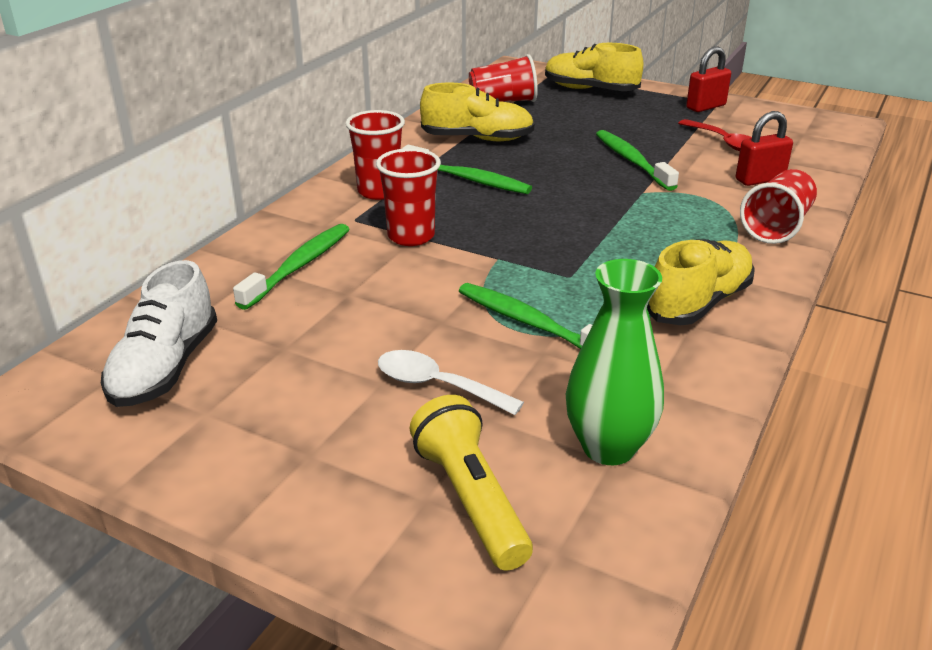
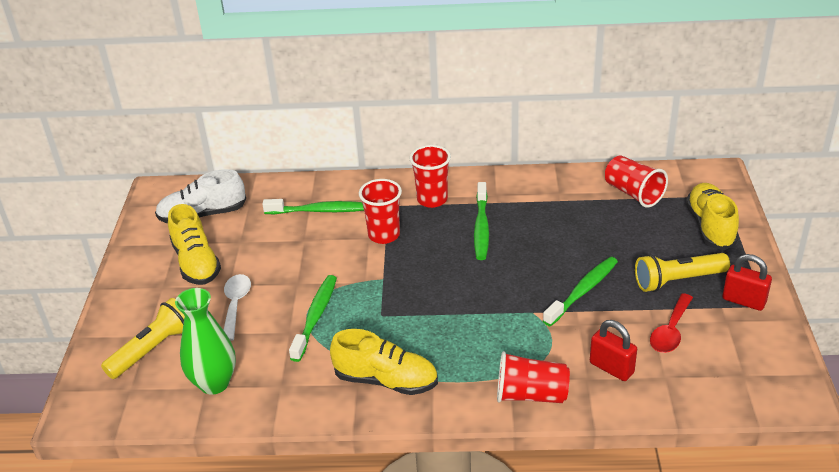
camera: 65 degrees right, 5 degrees up
(477, 139) = (551, 207): yellow shoe -> yellow shoe (196, 263)
(654, 121) = (677, 280): none -> yellow flashlight

